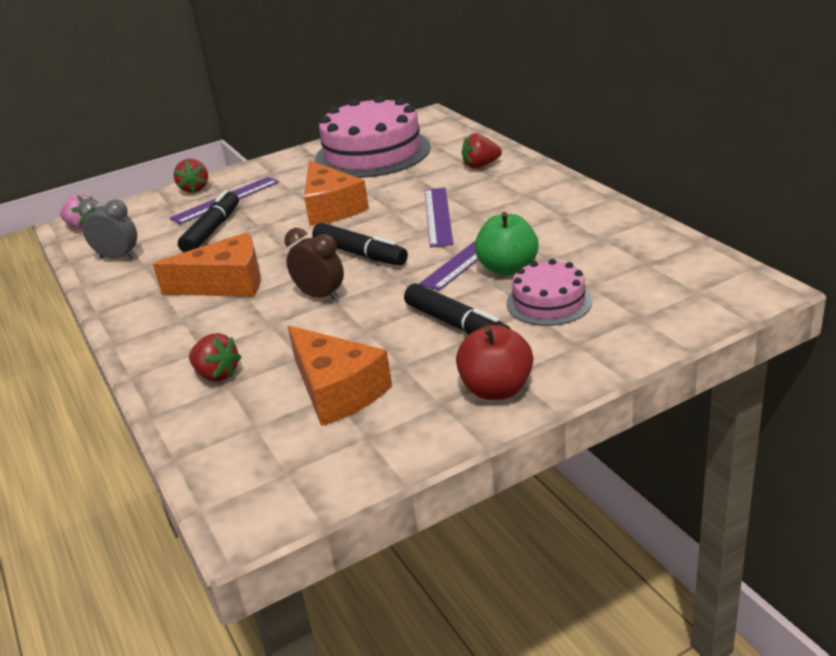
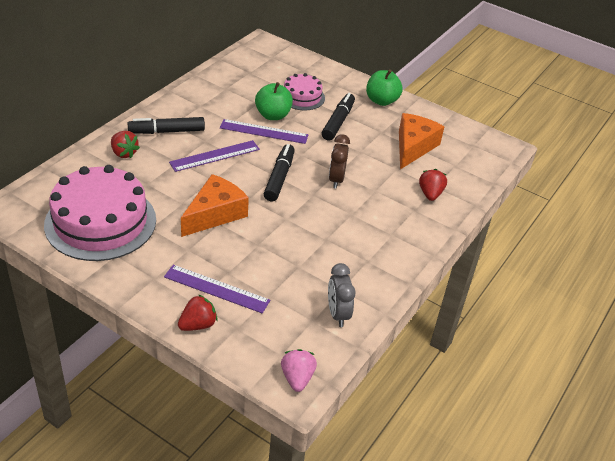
camera: 125 degrees left, 10 degrees up
(212, 230) = (273, 272): black marker -> black marker (166, 131)
(226, 283) = (343, 229): orange cheese -> none
(496, 389) = (381, 101): red apple -> green apple

